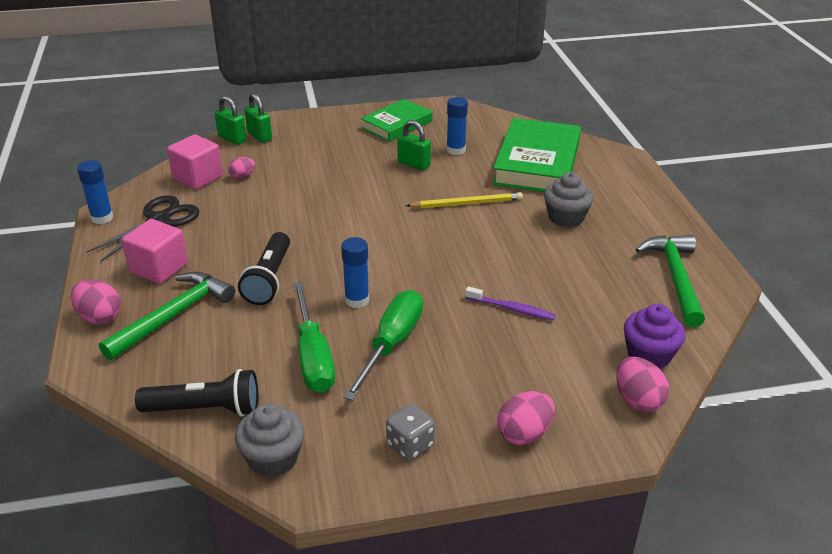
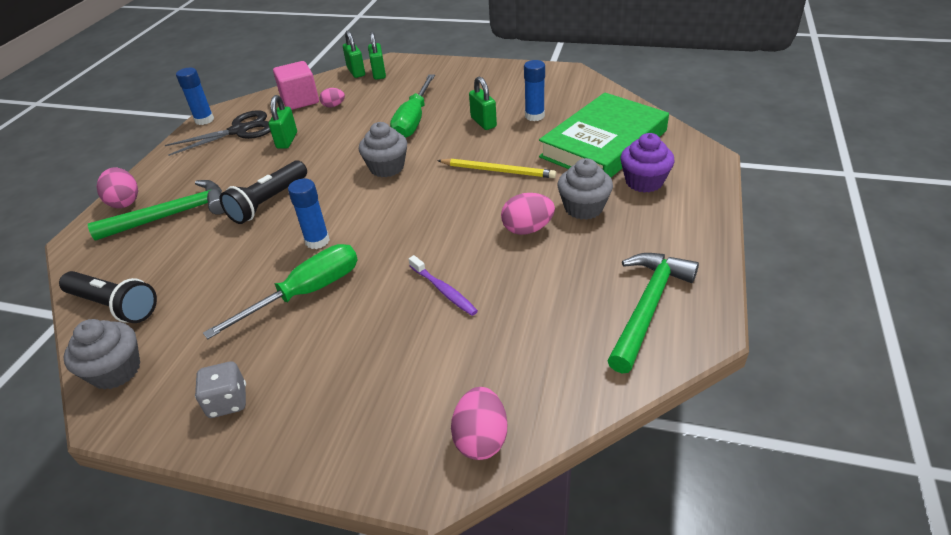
camera: 30 degrees right, 5 degrees up
(159, 268) = (201, 171): pink cube -> none
(226, 219) = (287, 140): none -> green padlock
(313, 356) = (234, 284): green screwdriver -> green screwdriver (413, 120)
(359, 222) = (387, 167): none -> grey cupcake
(396, 124) = (502, 82): green book -> none
(524, 434) = (335, 431): pink egg -> pink egg (527, 229)
(649, 355) = (539, 389): purple cupcake -> purple cupcake (644, 182)

